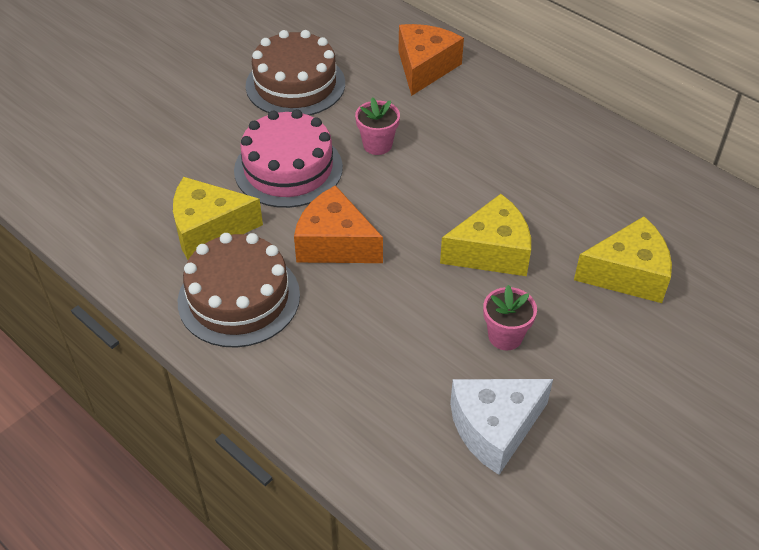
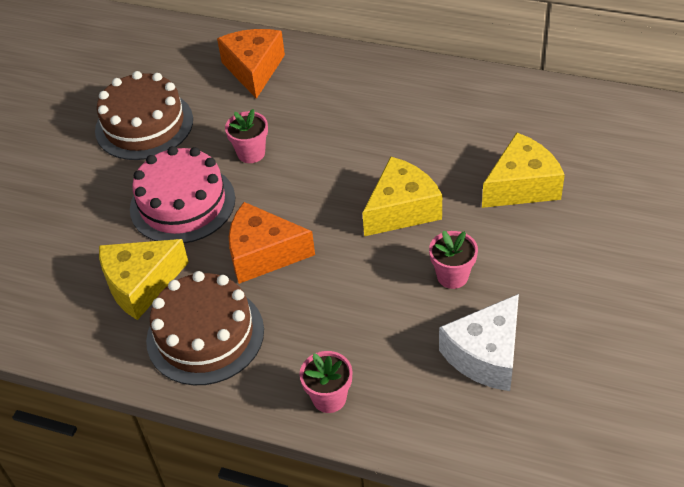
camera: 20 degrees left, 0 degrees up
(318, 405) = (329, 398): none -> pink flower pot

